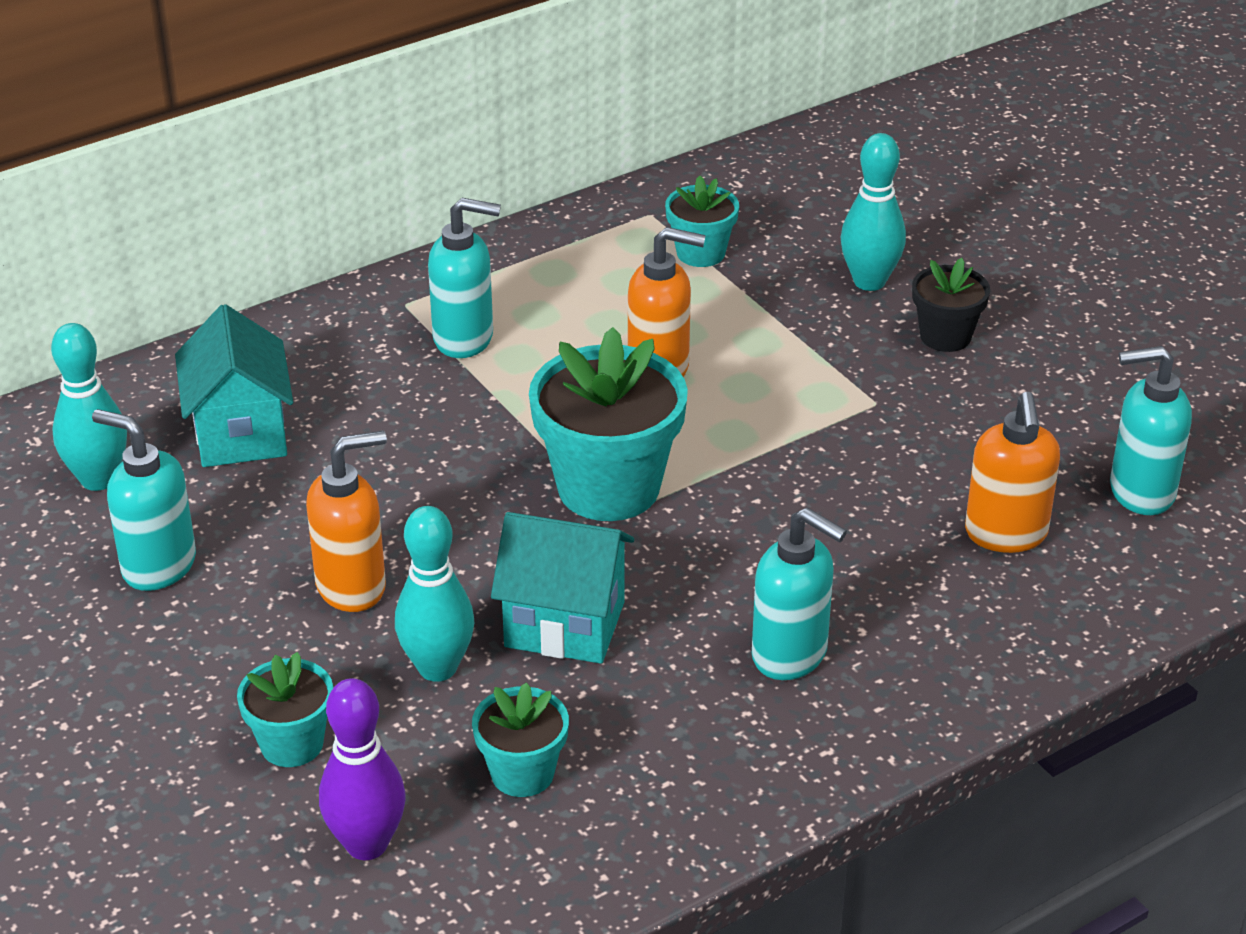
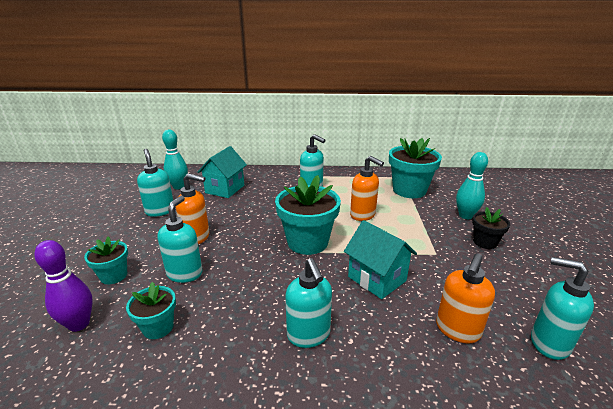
camera: 35 degrees right, 10 degrees down
(437, 668) = (185, 273): turquoise bowling pin -> turquoise soap dispenser
(564, 624) = (241, 279): turquoise house -> turquoise house (377, 279)
(700, 253) = (409, 190): turquoise flower pot -> turquoise flower pot, size x1.85

